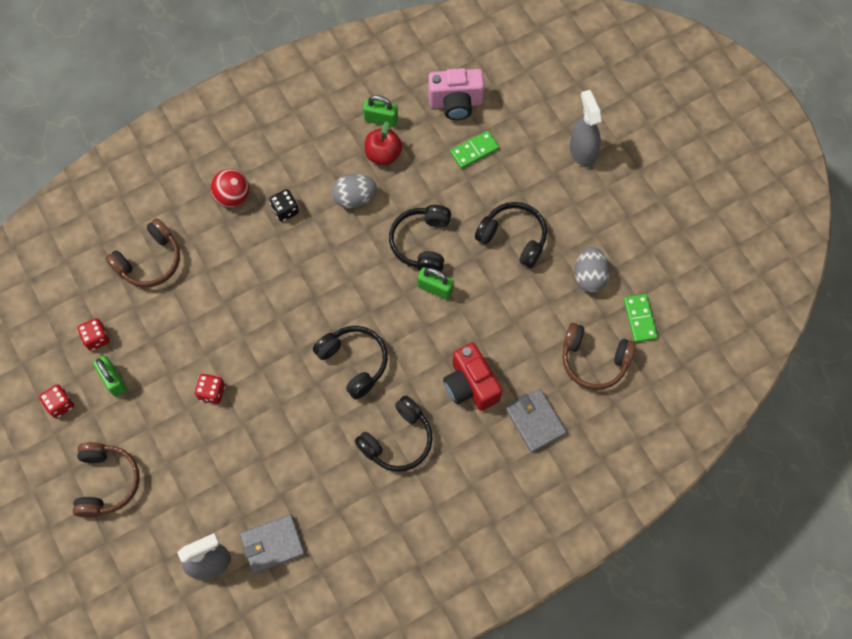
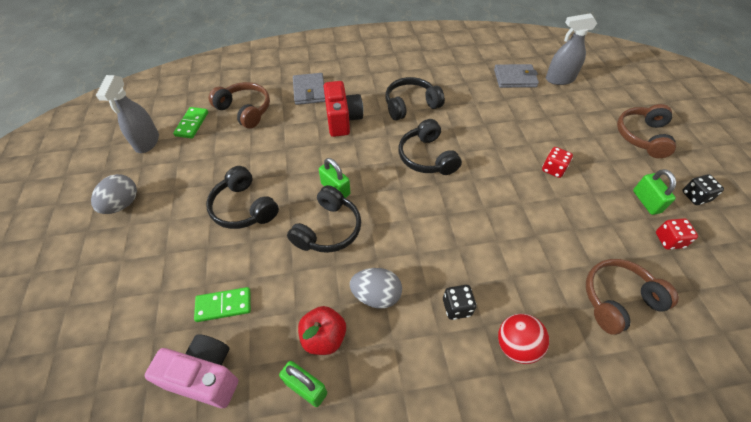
camera: 160 degrees left, 15 degrees down
(60, 404) = (695, 196): red dice -> black dice
(582, 151) = (120, 266): grey spray bottle -> grey spray bottle (147, 142)
(589, 276) = (204, 160): grey egg -> grey egg (122, 204)

